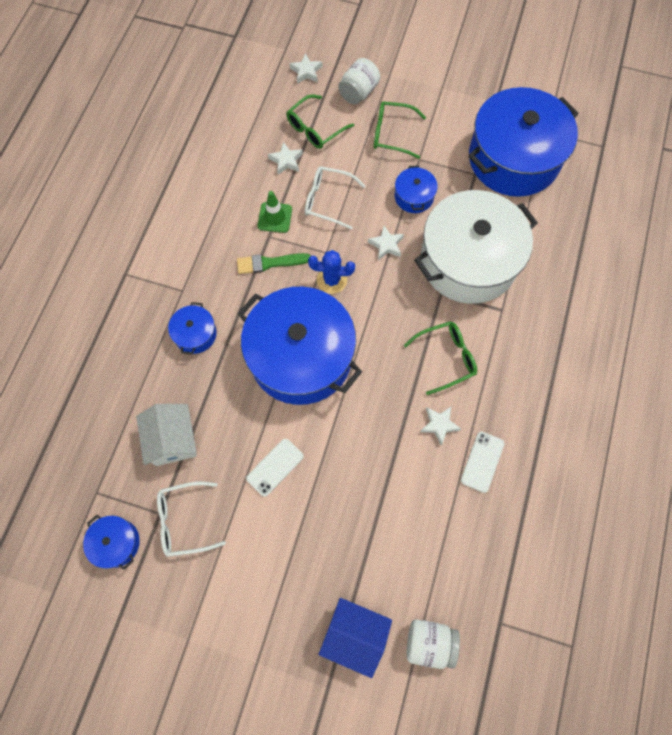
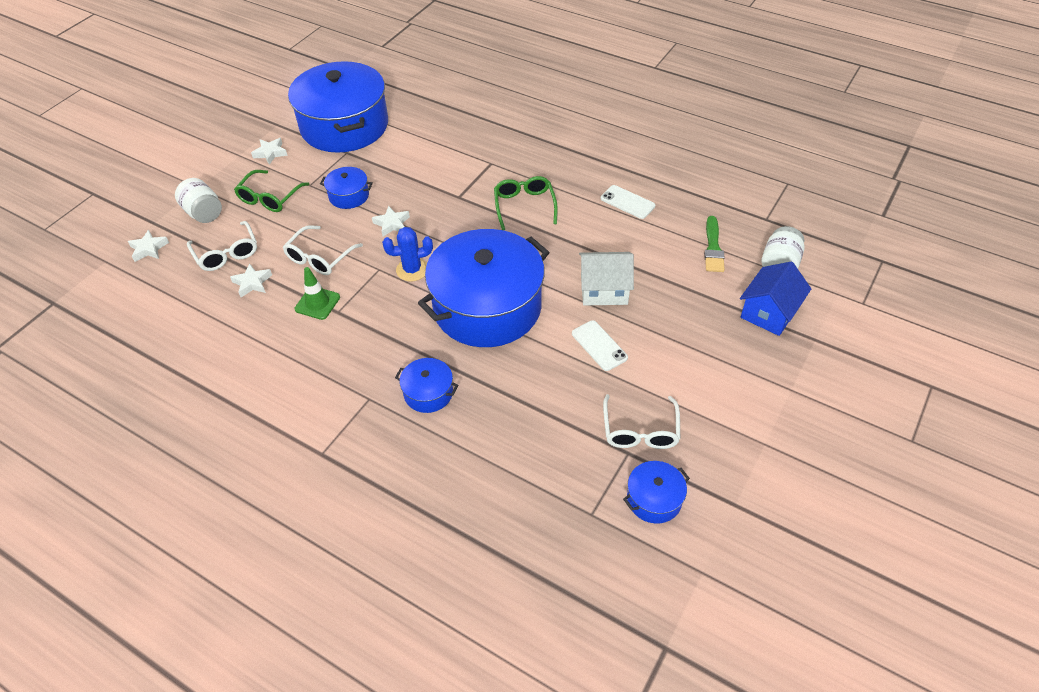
camera: 75 degrees left, 20 degrees down
(172, 440) = (547, 430): white house -> white house (604, 290)
(269, 263) = (370, 315): green brush -> green brush (713, 247)
(315, 128) = (226, 253): green glasses -> white glasses
(332, 280) = (412, 270): blue cactus -> blue cactus turned 60 degrees clockwise
(439, 425) = (587, 222): white star -> white star (270, 153)
(468, 261) = (434, 173): white pot -> none

